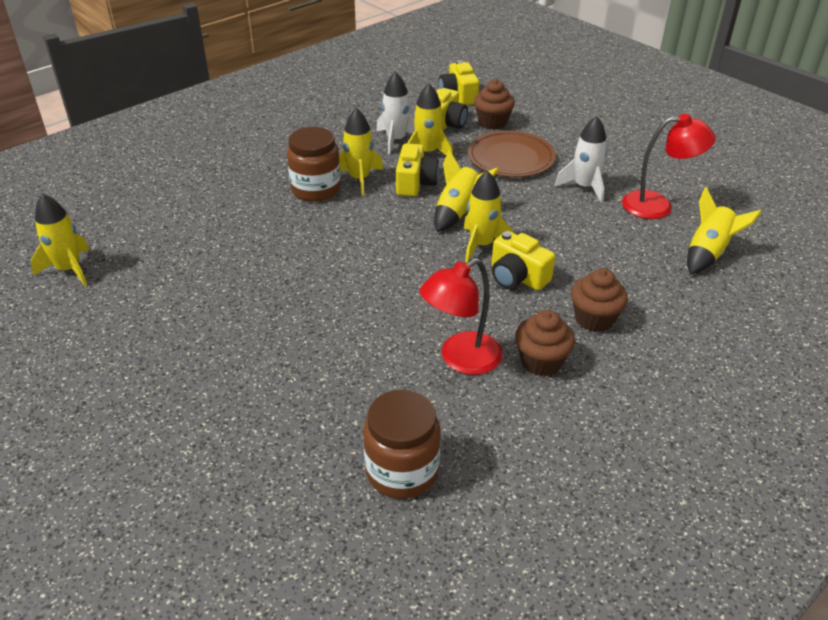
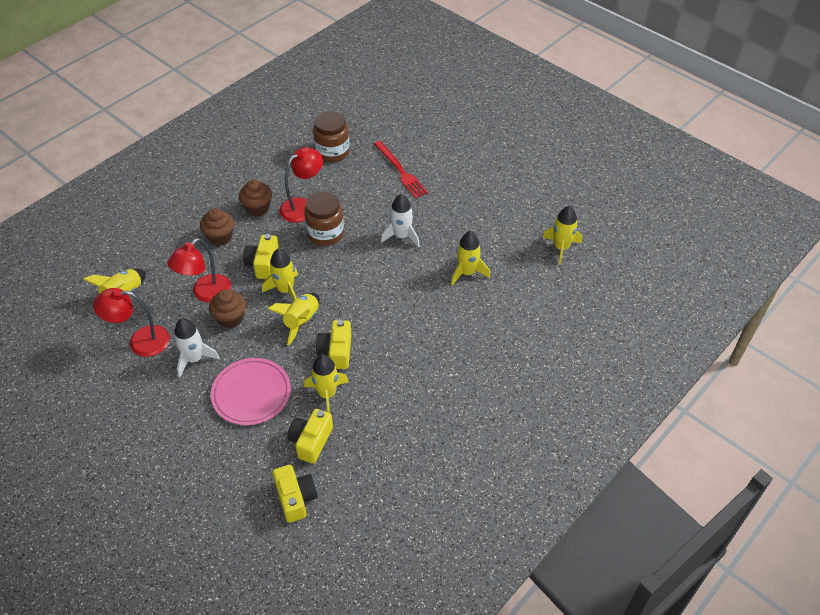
camera: 175 degrees right, 10 degrees up
(270, 415) = (401, 171): none -> red fork
(316, 189) = (417, 337): brown jar -> brown jar (325, 233)
(359, 179) = (383, 353): yellow rocket -> yellow rocket (467, 272)
(396, 140) = (357, 410): white rocket -> white rocket (401, 236)
(492, 122) = (262, 449): brown cupcake -> brown cupcake (230, 318)
(511, 158) = (251, 393): brown plate -> pink plate
(517, 277) = (263, 264): yellow camera -> yellow camera turned 120 degrees counterclockwise
(592, 248) = (205, 293): none -> red lamp

